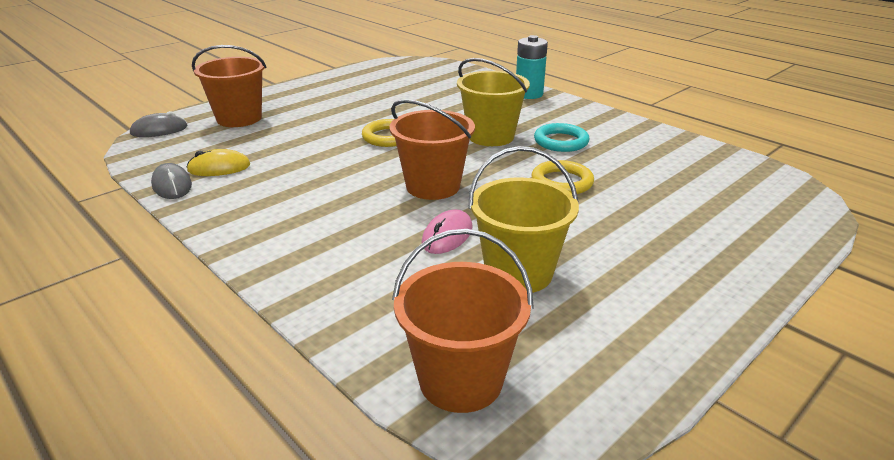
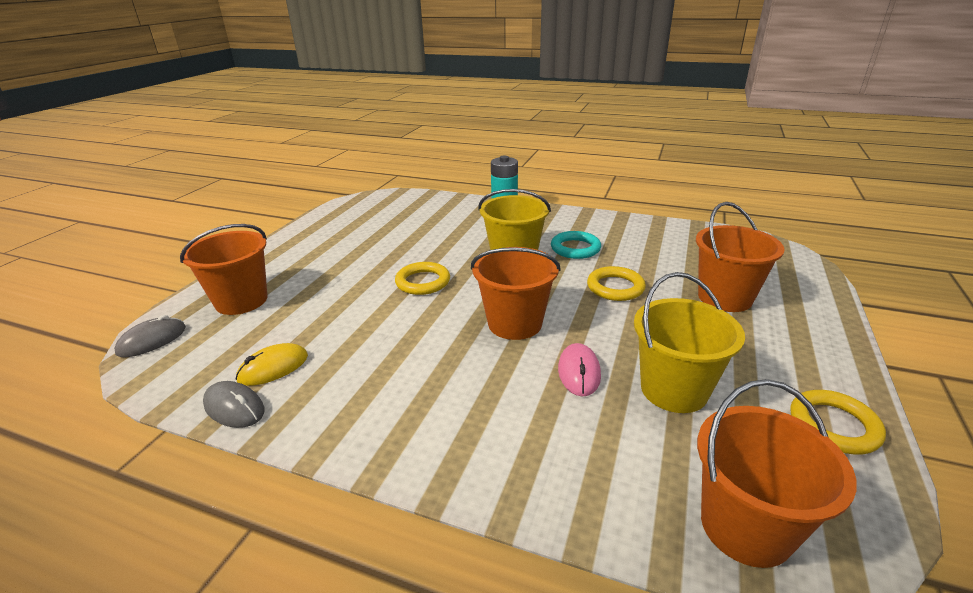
camera: 25 degrees left, 0 degrees up
(646, 347) = (833, 425): none -> yellow ring
(670, 218) = (724, 297): none -> orange bucket

